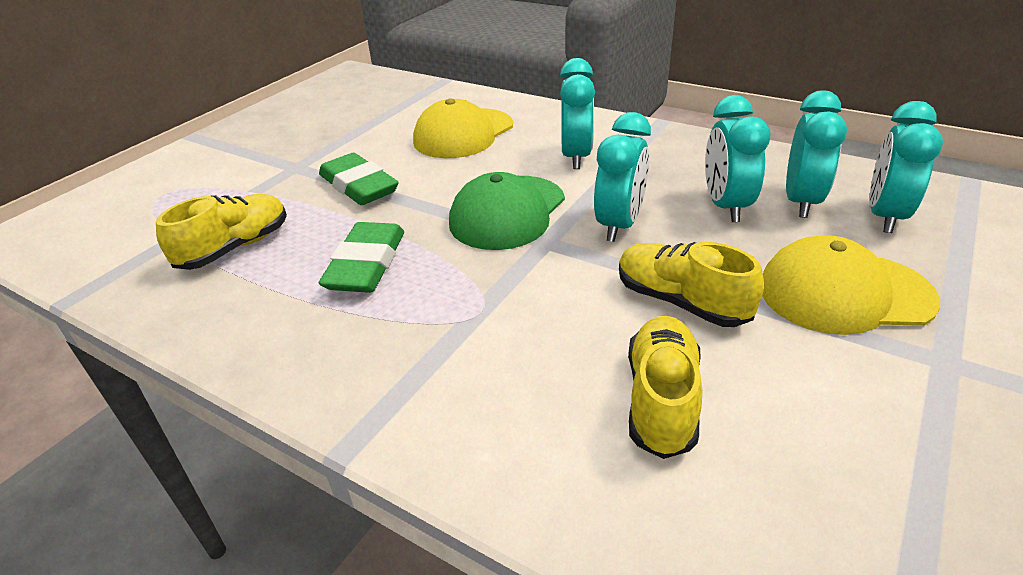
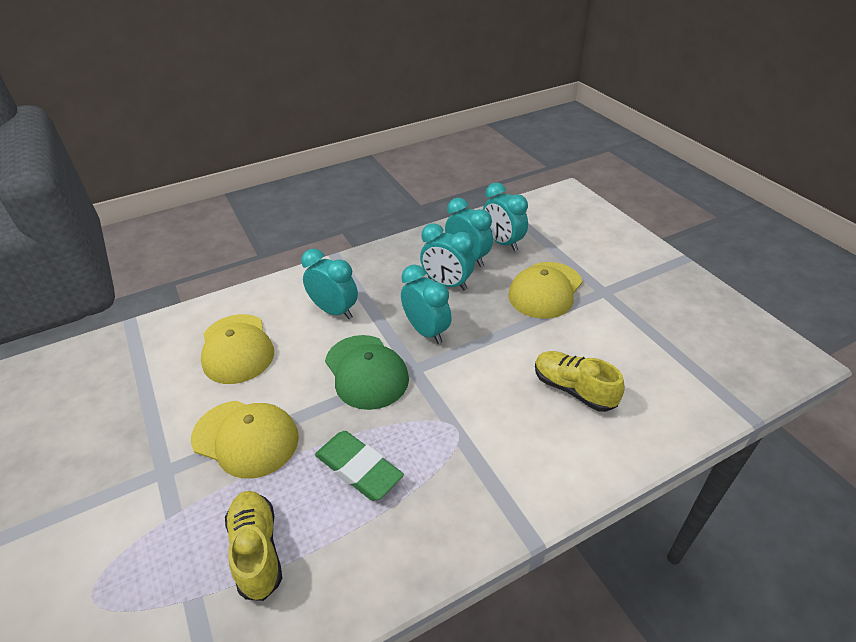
camera: 60 degrees left, 5 degrees up
(358, 186) = (246, 438): green eraser -> yellow cap
(681, 302) = (511, 344): yellow shoe -> none

